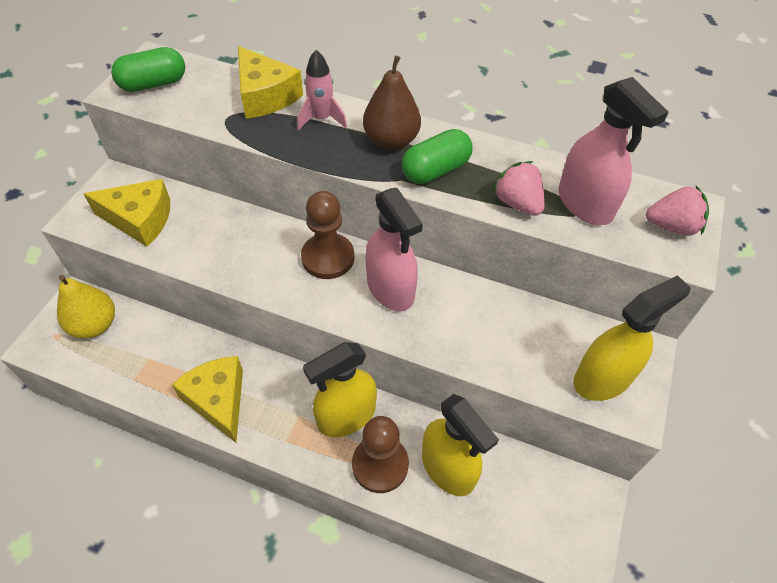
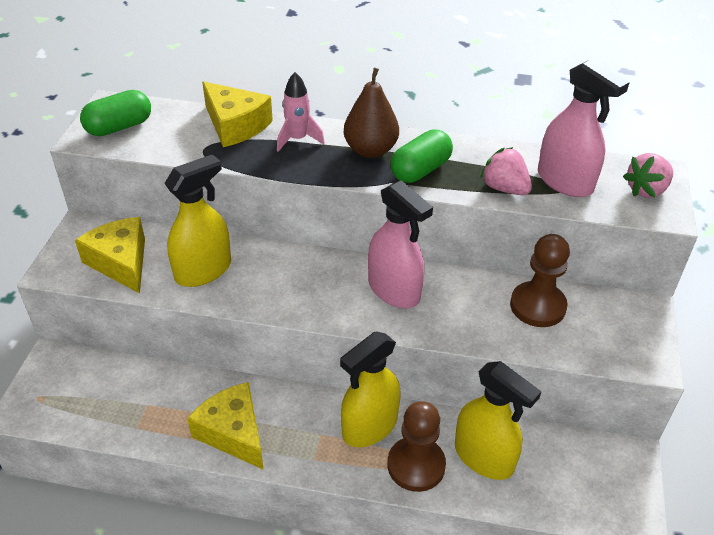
camera: 10 degrees left, 10 degrees down
(95, 325) = (79, 382): yellow pear -> none
(140, 220) = (121, 262): yellow cheese -> yellow cheese turned 120 degrees counterclockwise
(328, 258) = (324, 271): brown pawn -> brown pawn (537, 306)
(603, 378) = (615, 338): yellow spray bottle -> yellow spray bottle (203, 270)
(672, 226) = (646, 190): pink strawberry -> pink strawberry turned 150 degrees clockwise

